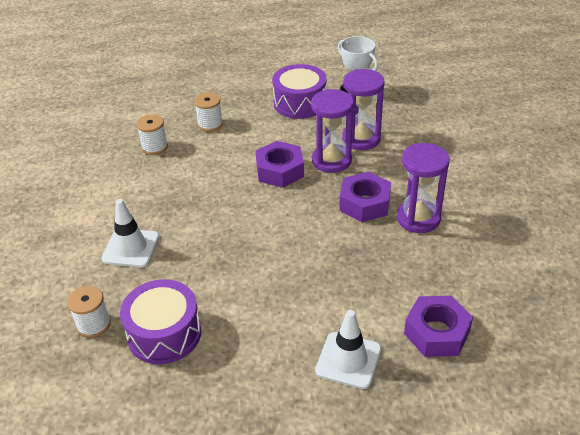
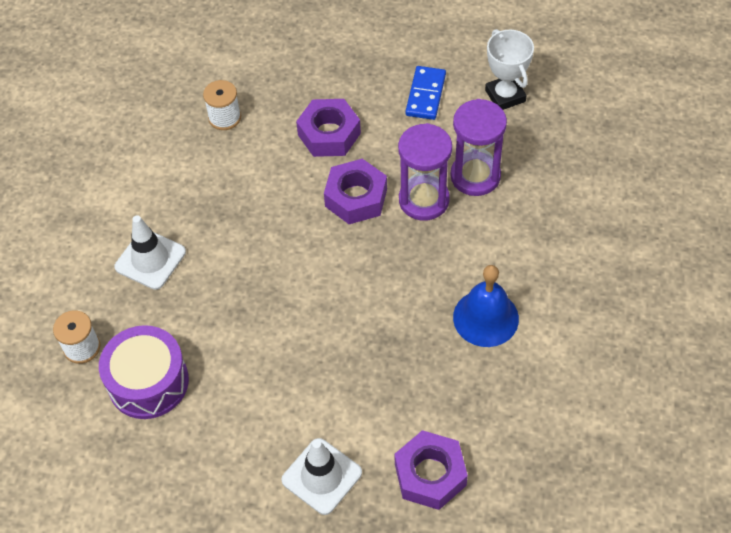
camera: 20 degrees right, 15 degrees up
(210, 124) = (302, 99): white spool -> none
(300, 103) = (425, 95): purple drum -> blue domino
(364, 203) = (433, 277): purple nut -> purple nut (329, 134)
(418, 218) = (485, 318): purple hourglass -> blue bell

